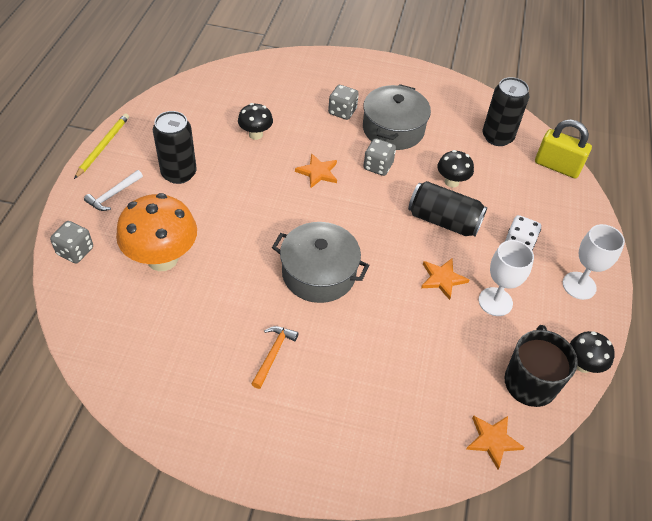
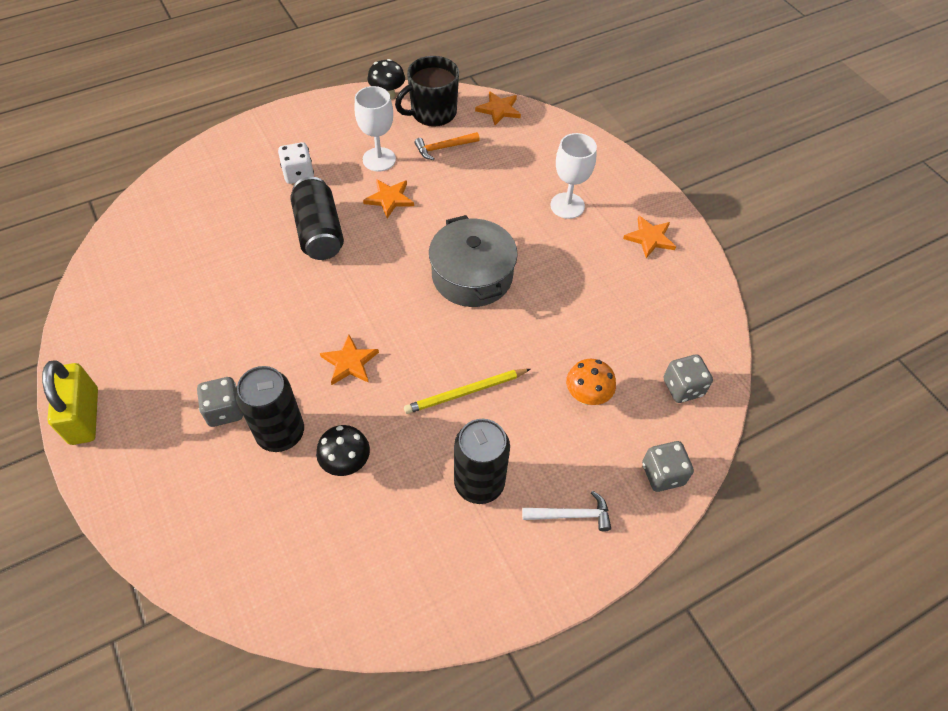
camera: 130 degrees left, 5 degrees up
(103, 146) = (524, 605): yellow pencil -> yellow pencil (466, 392)
(162, 258) = (587, 396): orange mushroom -> orange mushroom, size x0.53
(229, 419) = (650, 238): none -> orange star
(273, 354) = (575, 250): orange hammer -> orange hammer (443, 148)
(378, 166) = (291, 320): grey dice -> grey dice (683, 387)
(393, 129) = (215, 345): grey pot -> none
(451, 182) = (258, 254): black mushroom -> none
(497, 137) = (149, 255): black can -> black can (280, 433)
(557, 166) = (160, 194): yellow padlock -> yellow padlock (84, 416)
(579, 285) = (310, 124): white goblet -> white goblet (567, 205)

